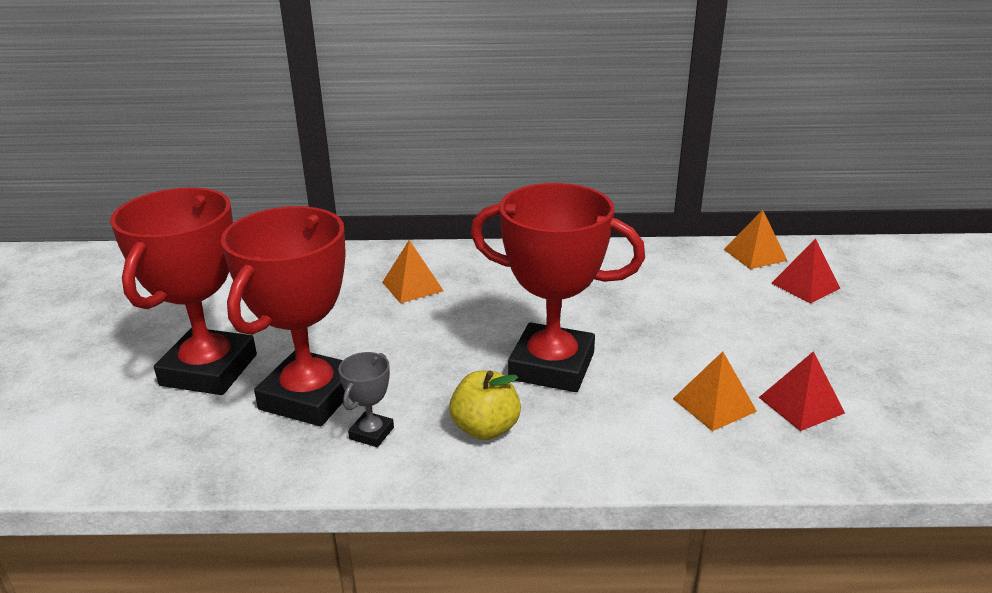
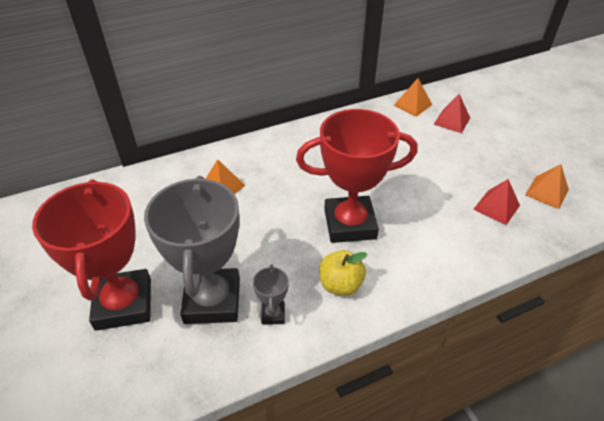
camera: 25 degrees left, 15 degrees up
(309, 396) = (212, 300): red trophy -> grey trophy
(714, 405) = (454, 222): orange pyramid -> orange pyramid (546, 192)

